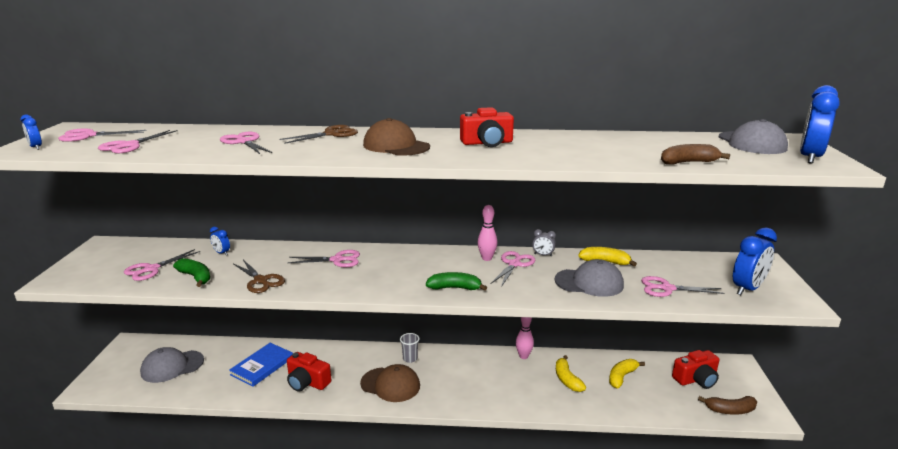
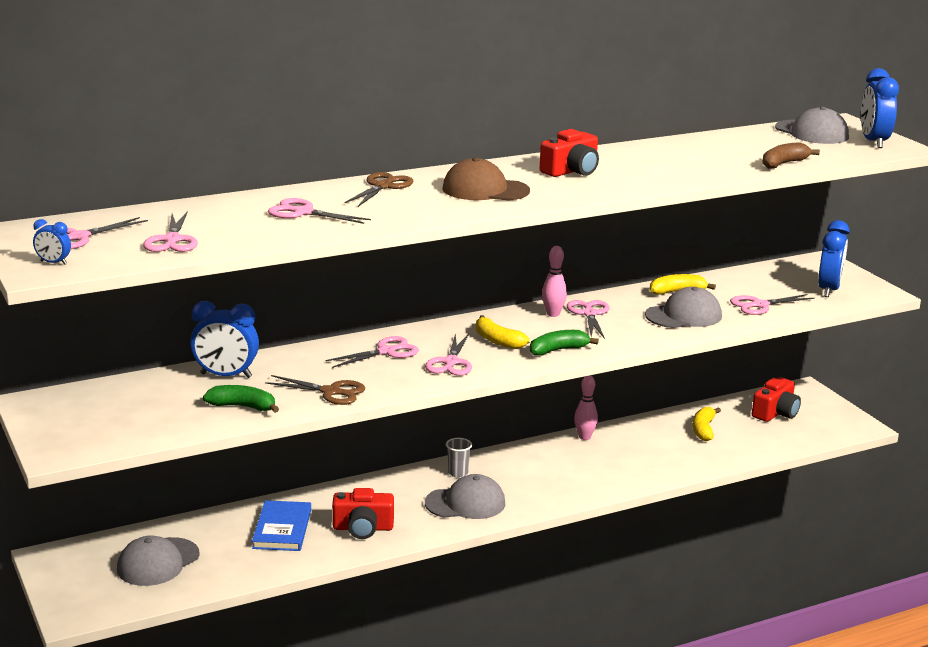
camera: 30 degrees left, 0 degrees up
(151, 269) = (166, 412): pink scissors -> pink scissors (451, 362)
(222, 253) = (226, 375): blue clock -> blue clock, size x2.05
(390, 384) = (465, 503): brown cap -> grey cap
(543, 255) = (607, 298): grey clock -> none
(567, 379) = (651, 447): yellow banana -> yellow banana (497, 341)
(730, 410) = (825, 432): brown banana -> none

